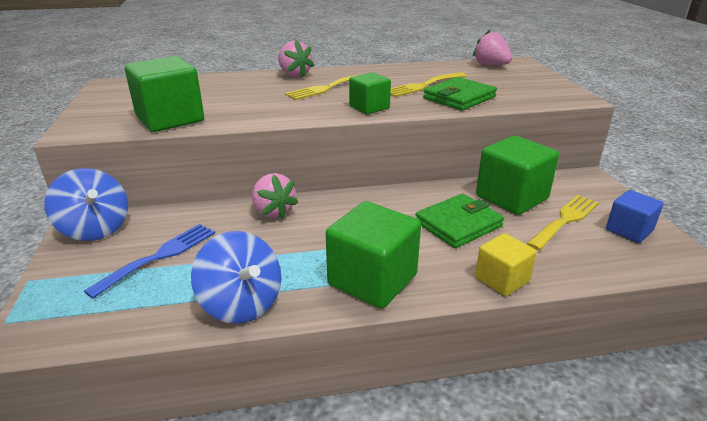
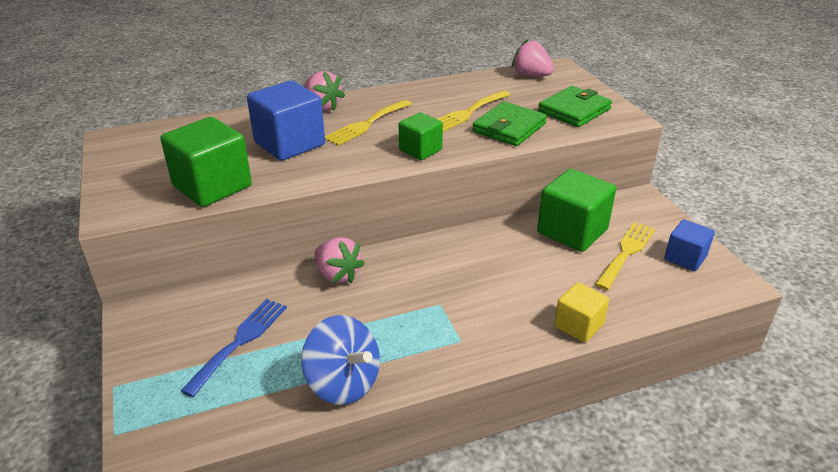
camera: 10 degrees left, 5 degrees up
(95, 229) = (155, 318): blue spinning top -> none
(253, 96) = (289, 144): none -> blue cube
(372, 280) = (460, 341): green cube -> none
(458, 224) = (527, 269): green wallet -> green wallet (574, 110)

